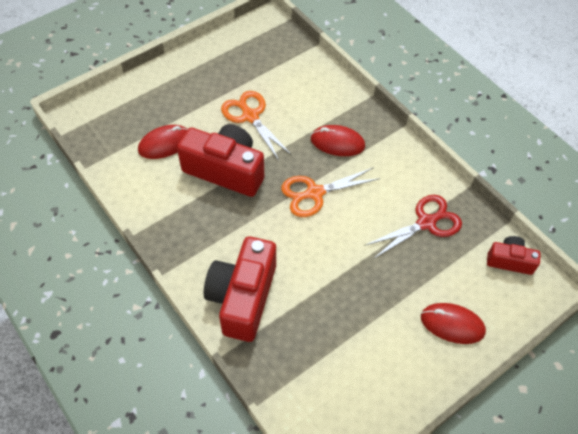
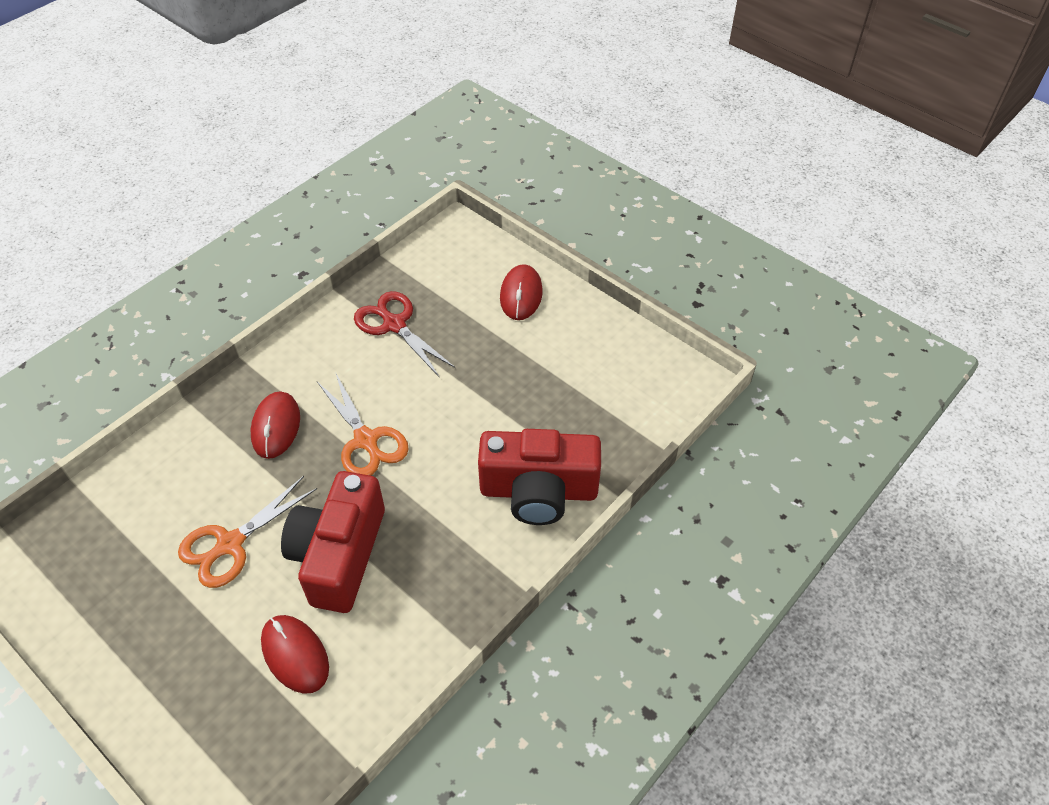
camera: 100 degrees left, 5 degrees down
(509, 261) = (432, 253): red camera -> none

